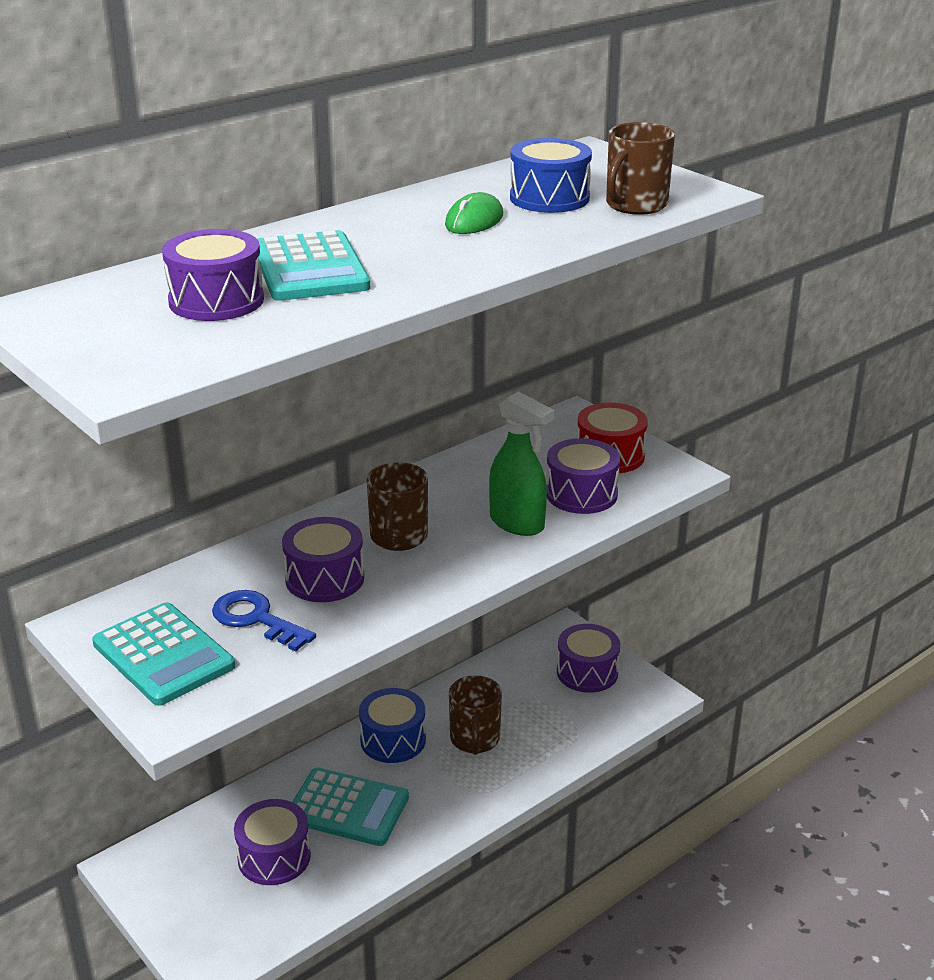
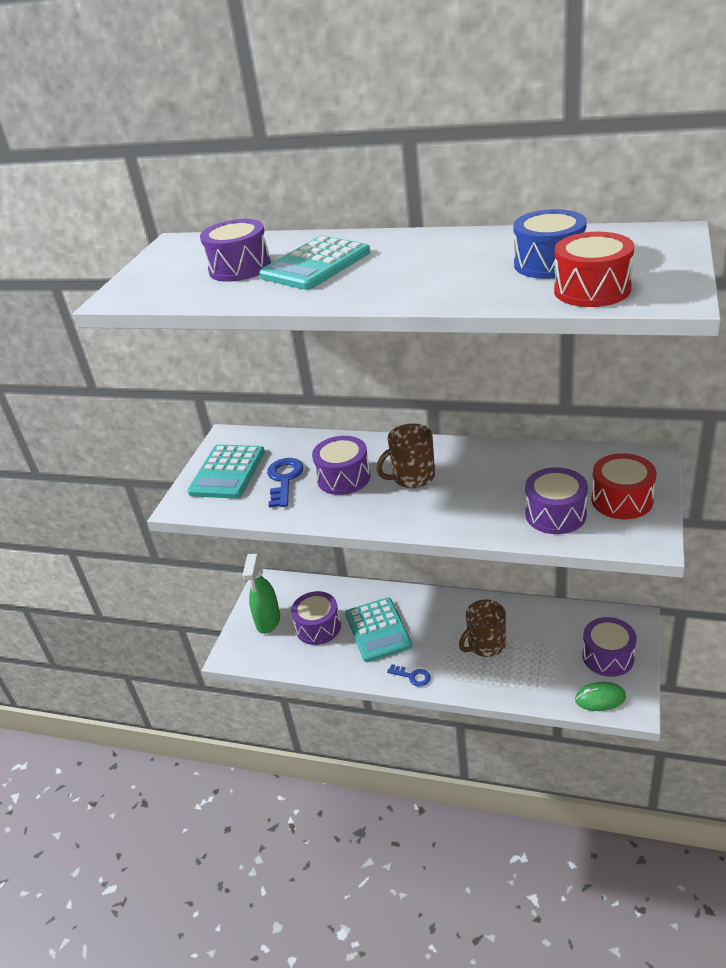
camera: 60 degrees right, 5 degrees up
(393, 740) = (446, 612): blue drum -> none
(451, 819) = (413, 676): none -> blue key
(474, 221) = (464, 264): green mouse -> green mouse (600, 698)
(517, 523) = (485, 509): green spray bottle -> green spray bottle (268, 621)
(635, 205) = (592, 290): brown mug -> red drum

